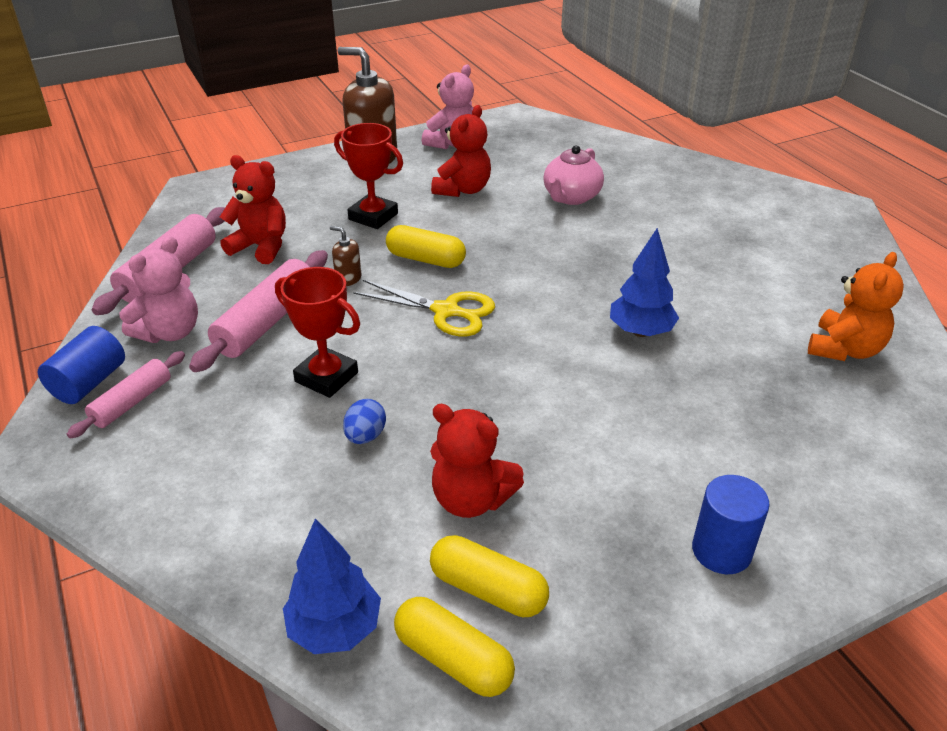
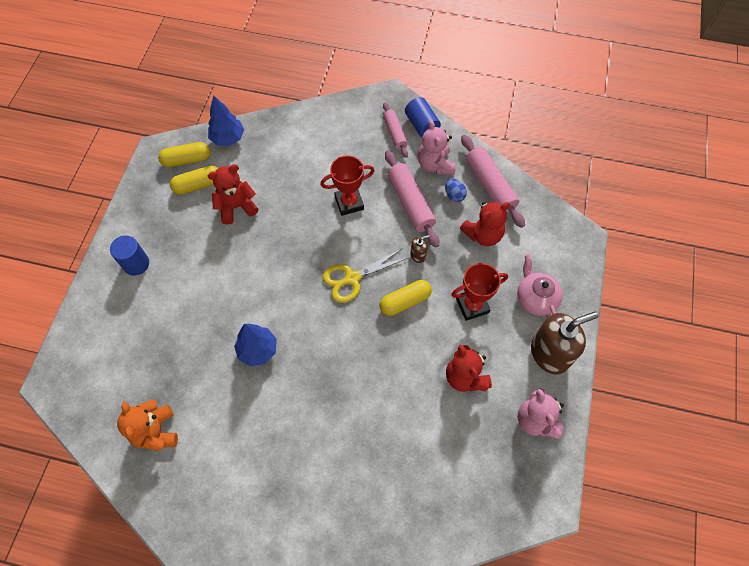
camera: 130 degrees right, 25 degrees up
(365, 436) = (301, 195): blue egg -> blue egg (454, 195)
(571, 197) = (404, 434): pink teapot -> pink teapot (535, 298)

